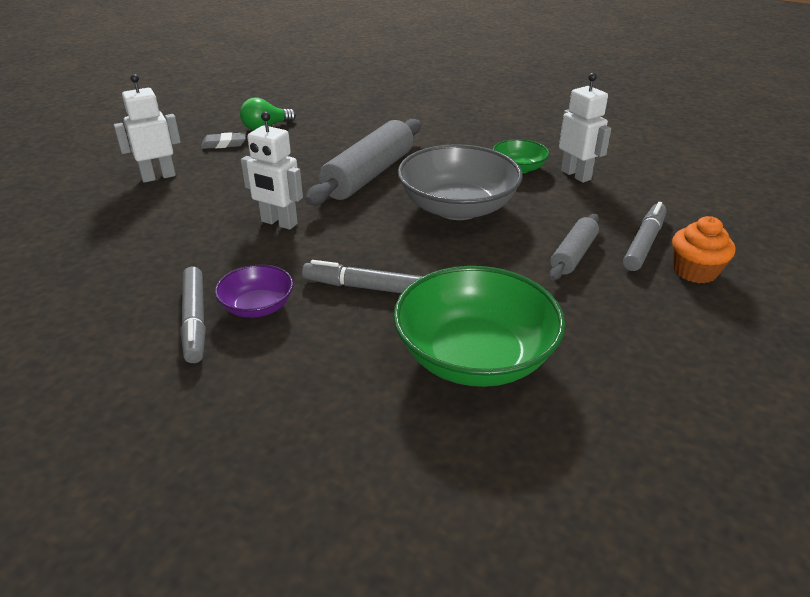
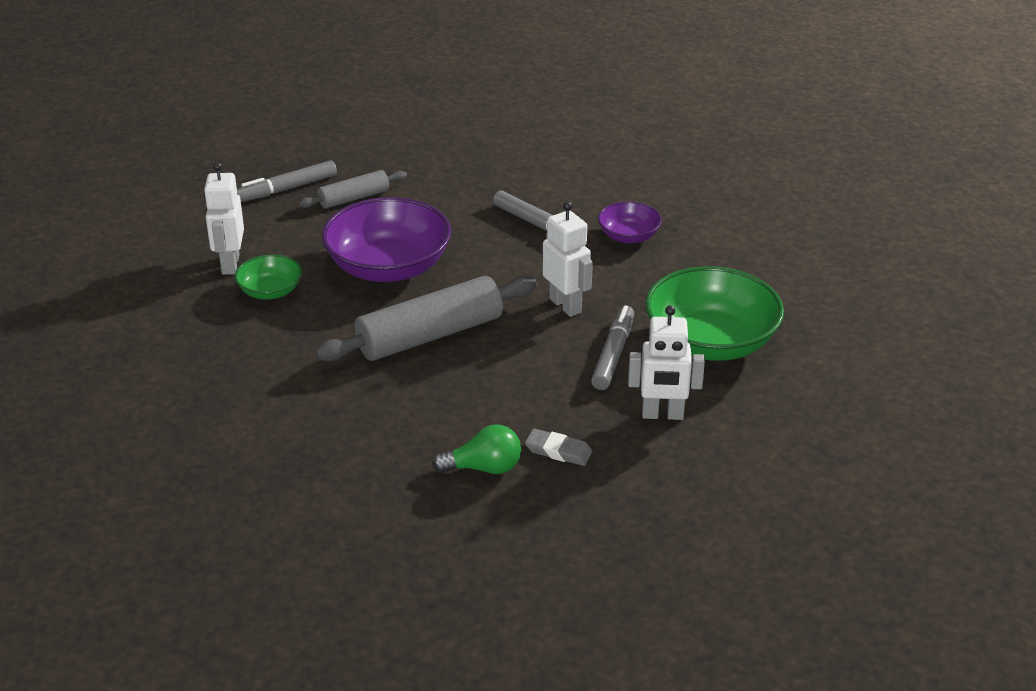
camera: 150 degrees left, 0 degrees up
(194, 321) = (680, 240): grey marker -> grey marker (613, 354)
(457, 208) = (388, 267): grey bowl -> purple bowl
(475, 356) = (507, 164): green bowl -> green bowl (711, 342)
(695, 271) = (289, 161): orange cupcake -> none

